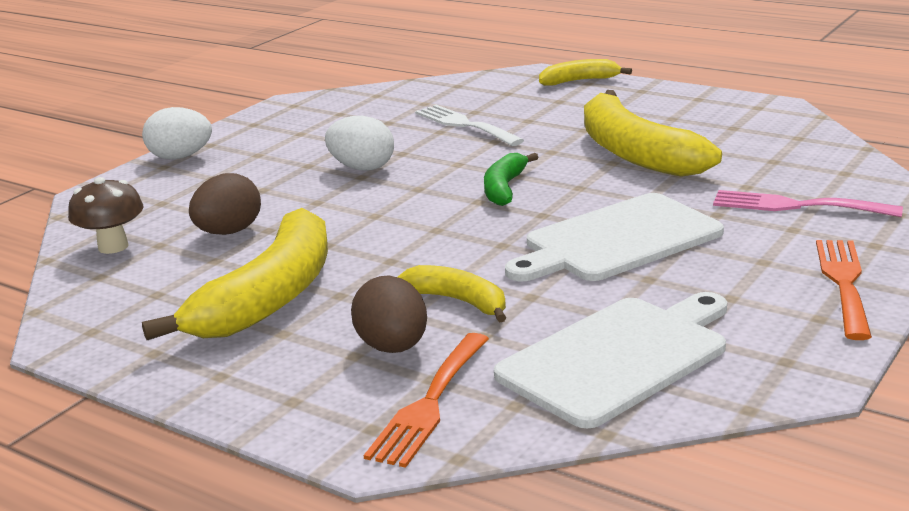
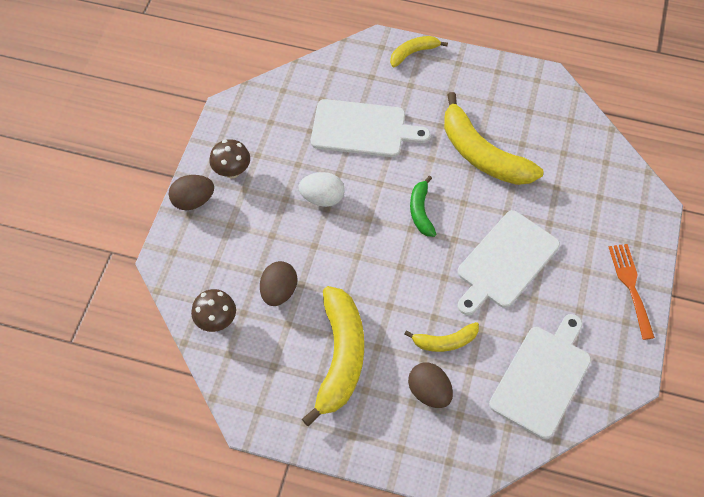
camera: 20 degrees left, 35 degrees up
(180, 157) = (193, 201): white egg -> brown egg
(254, 141) = (232, 171): none -> brown mushroom
(429, 404) = (468, 436): orange fork -> none
(459, 301) = (445, 341): yellow banana -> yellow banana turned 150 degrees clockwise
(464, 125) = (362, 129): white fork -> white cutting board
(796, 206) = (589, 207): pink fork -> none

